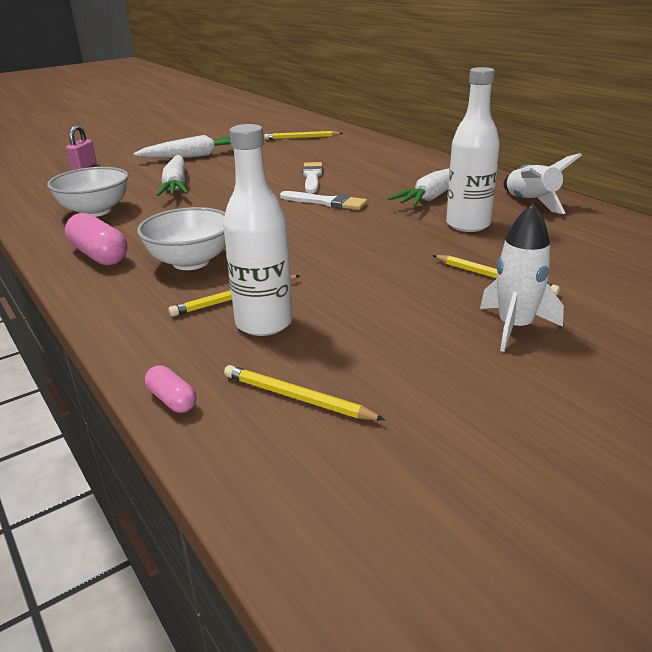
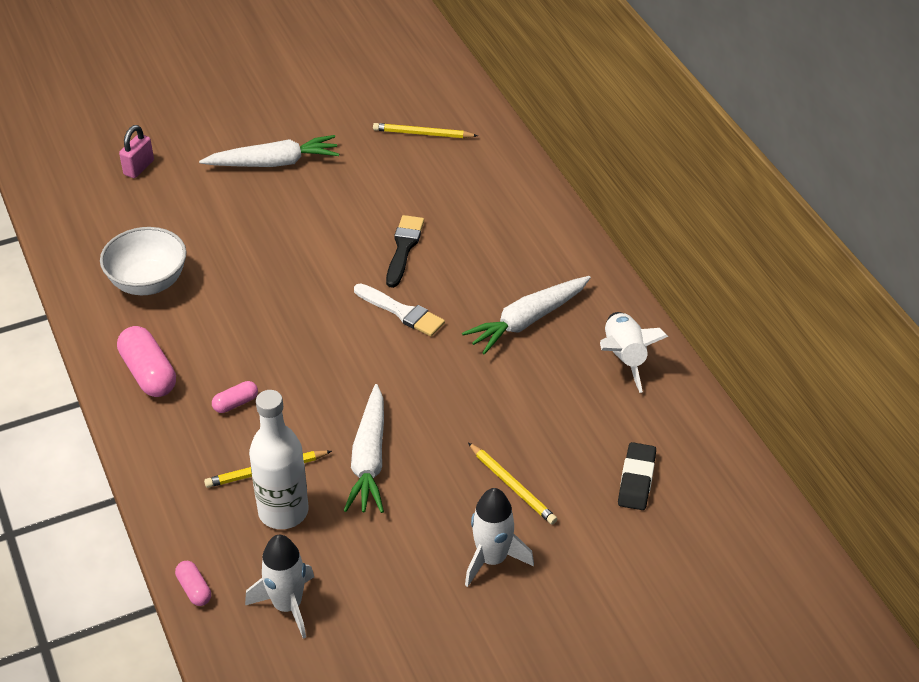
camera: 10 degrees right, 15 degrees up
(176, 185) = (242, 238): white carrot -> white carrot (369, 459)
(191, 262) = (235, 403): white bowl -> pink capsule
(297, 397) = (287, 605): yellow pencil -> white rocket
(312, 177) = (403, 248): white brush -> black brush
(468, 225) = (533, 389): white bottle -> none
(608, 260) = (636, 480): none -> black eraser

